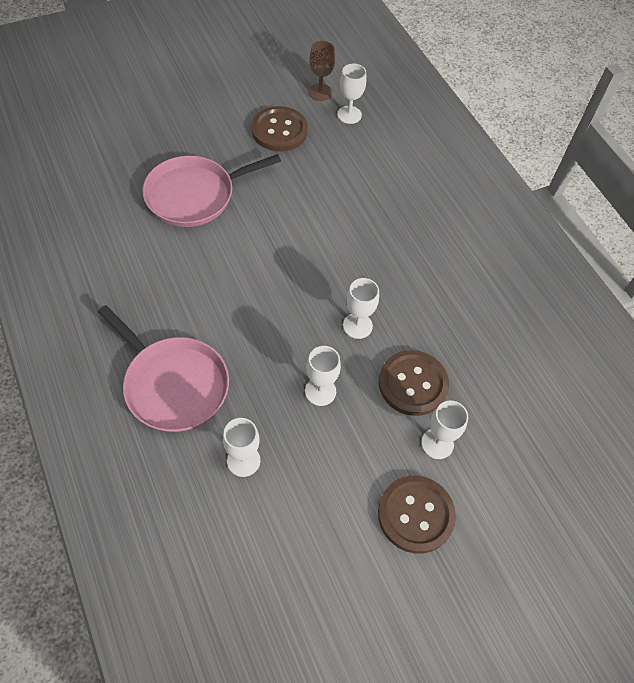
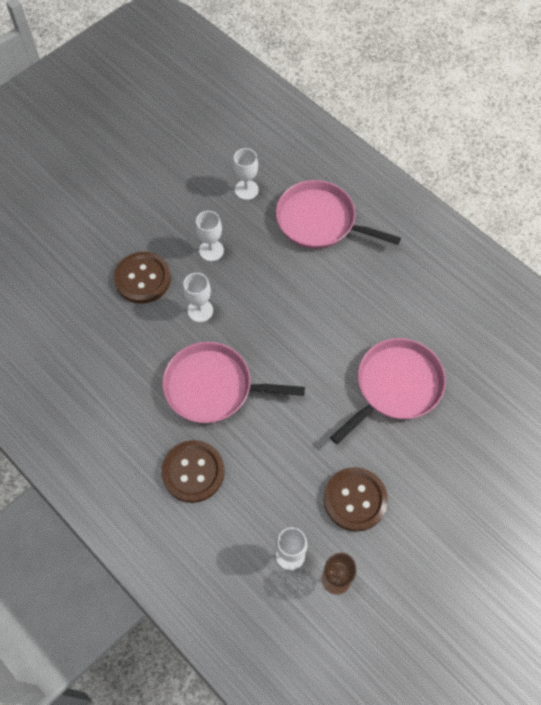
camera: 165 degrees right, 5 degrees up
(369, 249) = (213, 387): none -> pink pan
(415, 515) = (119, 194): brown button -> brown button (193, 472)
(437, 443) = (114, 242): white goblet -> none

